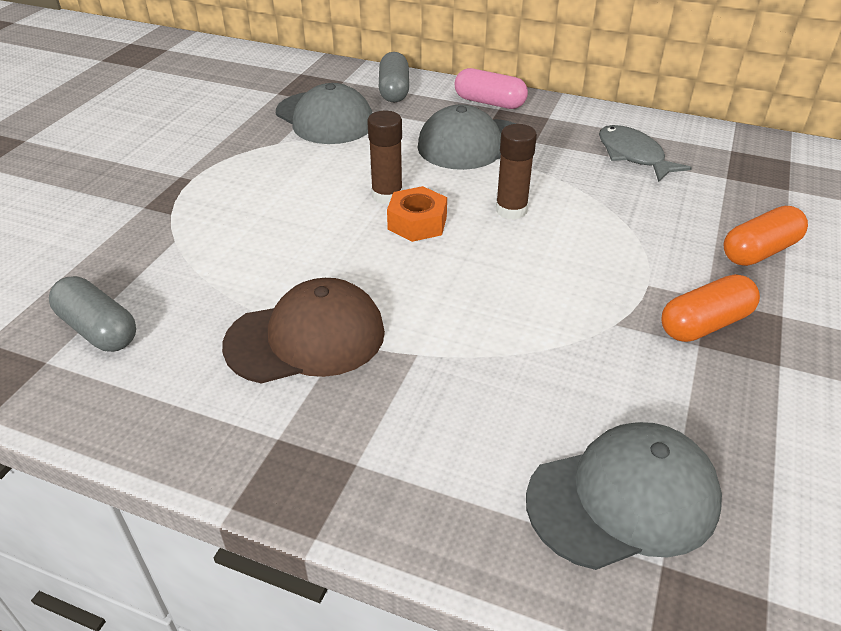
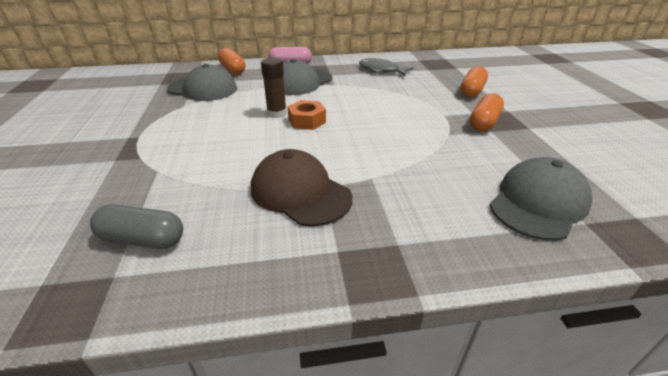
camera: 30 degrees left, 5 degrees down
(306, 338) = (300, 192): brown cap -> brown cap turned 90 degrees counterclockwise
(394, 90) = (233, 70): grey capsule -> orange capsule
(511, 210) = (349, 103): brown glue stick -> none

